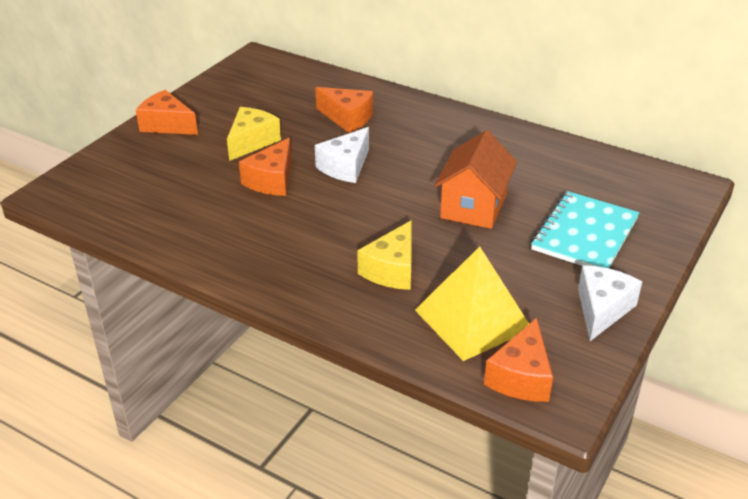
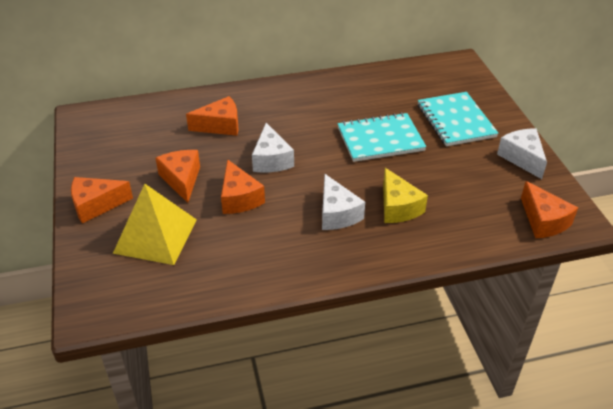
camera: 45 degrees left, 5 degrees up
(252, 141) = (182, 180): yellow cheese -> orange cheese
(329, 240) = (337, 214): none -> white cheese
(472, 319) = (478, 206): yellow pyramid -> yellow pyramid (155, 236)
(473, 206) = (380, 139): orange house -> turquoise notebook

